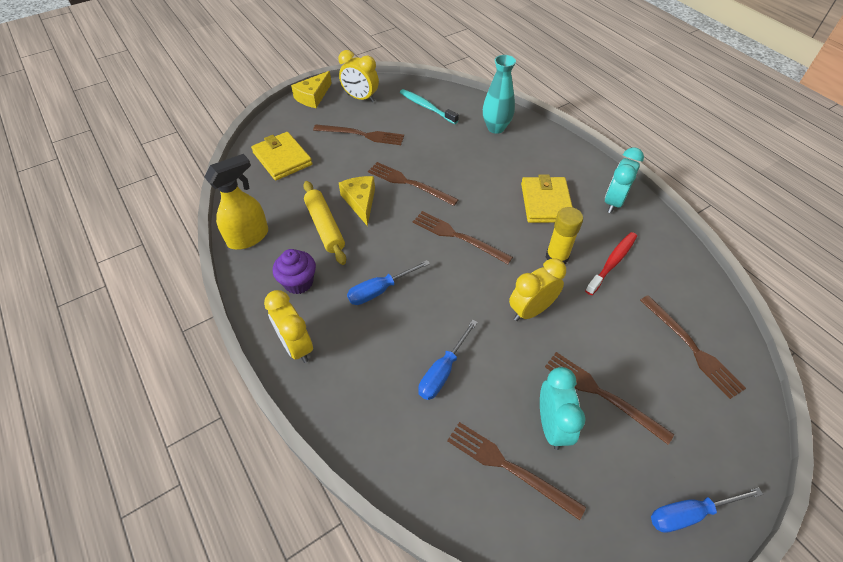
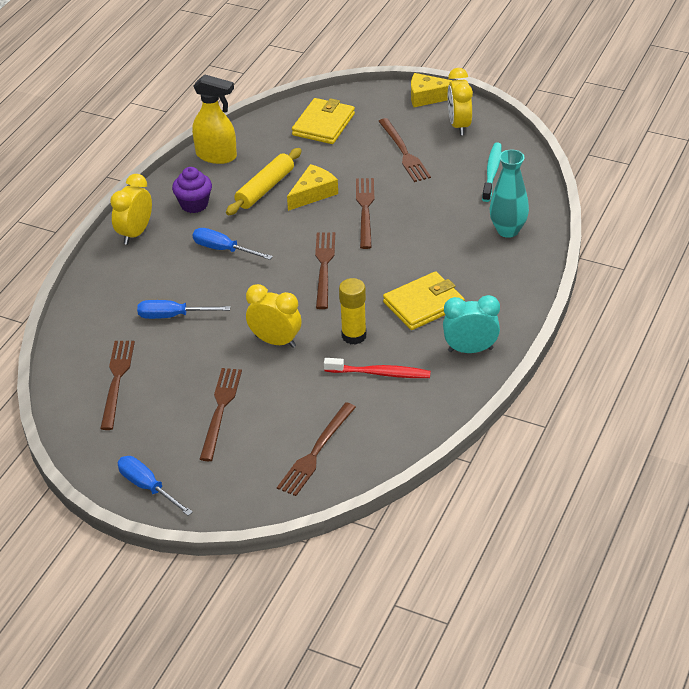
camera: 60 degrees right, 10 degrees down
(552, 425) = (169, 391): turquoise clock -> none

